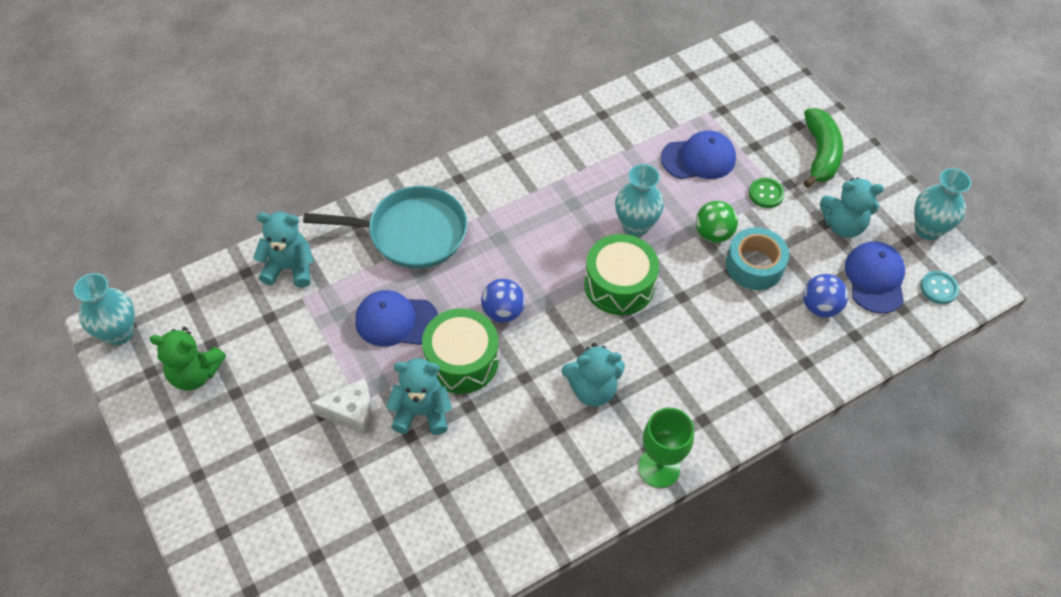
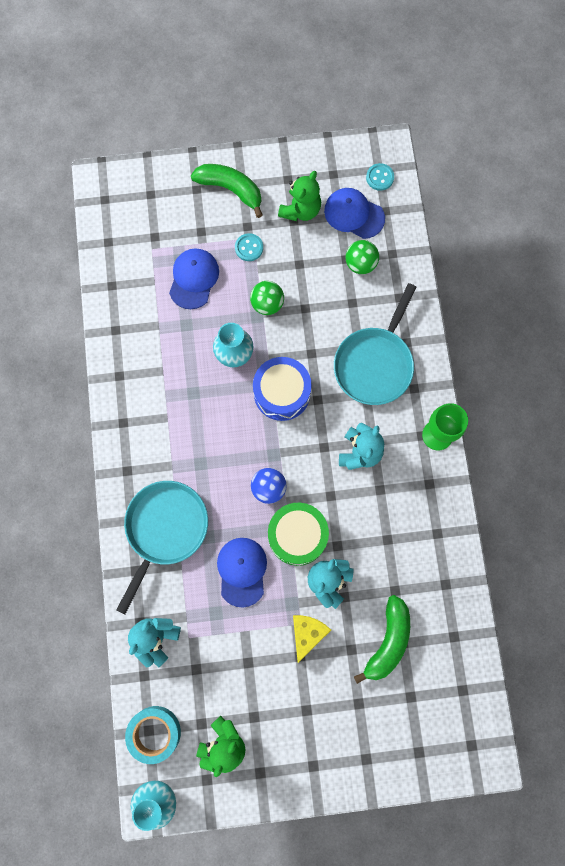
camera: 65 degrees left, 20 degrees up
(351, 412) = (307, 633): white cheese -> yellow cheese
(376, 504) = (388, 641): none -> green banana
(396, 320) = (242, 571): blue cap -> blue cap turned 150 degrees clockwise
(619, 285) = (282, 393): green drum -> blue drum
(708, 366) = (375, 364): none -> turquoise pan
(754, 265) = (307, 289): turquoise tape -> turquoise tape (155, 732)
(766, 194) = (249, 248): green button -> turquoise button
(820, 307) = (360, 264): blue ball -> green ball
(843, 225) = (300, 210): turquoise teddy bear -> green teddy bear
(928, 229) = (329, 155): turquoise vase -> none

